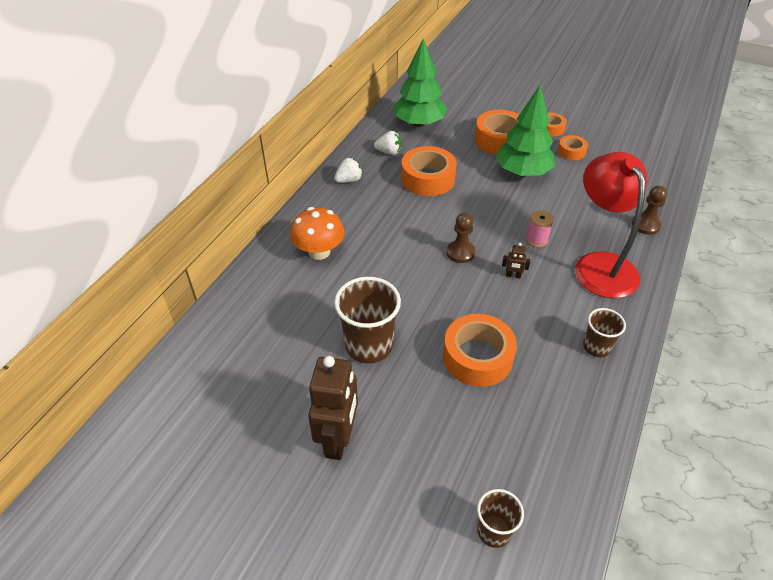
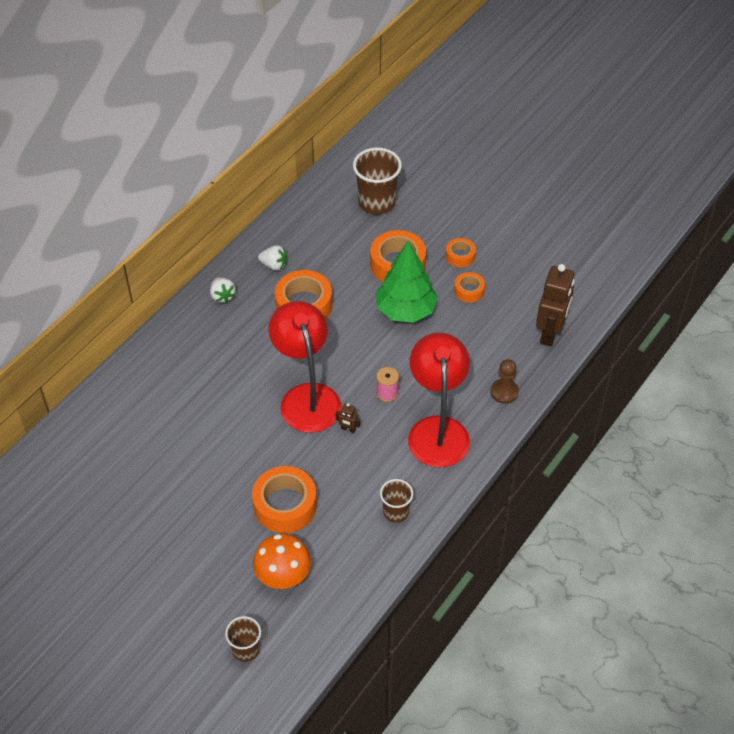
camera: 10 degrees right, 5 degrees up
(319, 251) = (172, 376): orange mushroom -> orange mushroom (283, 575)
(338, 439) = (144, 558): brown robot -> brown robot (550, 333)
(349, 180) = (222, 296): white strawberry -> white strawberry turned 90 degrees clockwise
(369, 345) = (192, 480): brown cup -> brown cup (376, 203)
(419, 123) = (318, 230): green tree -> none
(460, 252) = (307, 397): brown pawn -> red lamp

